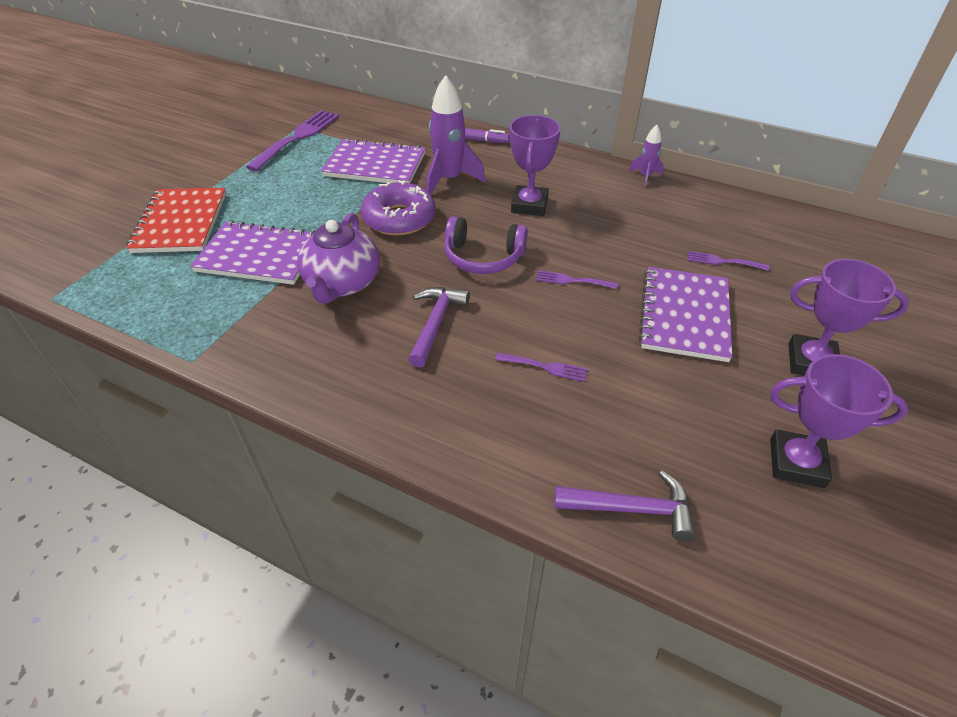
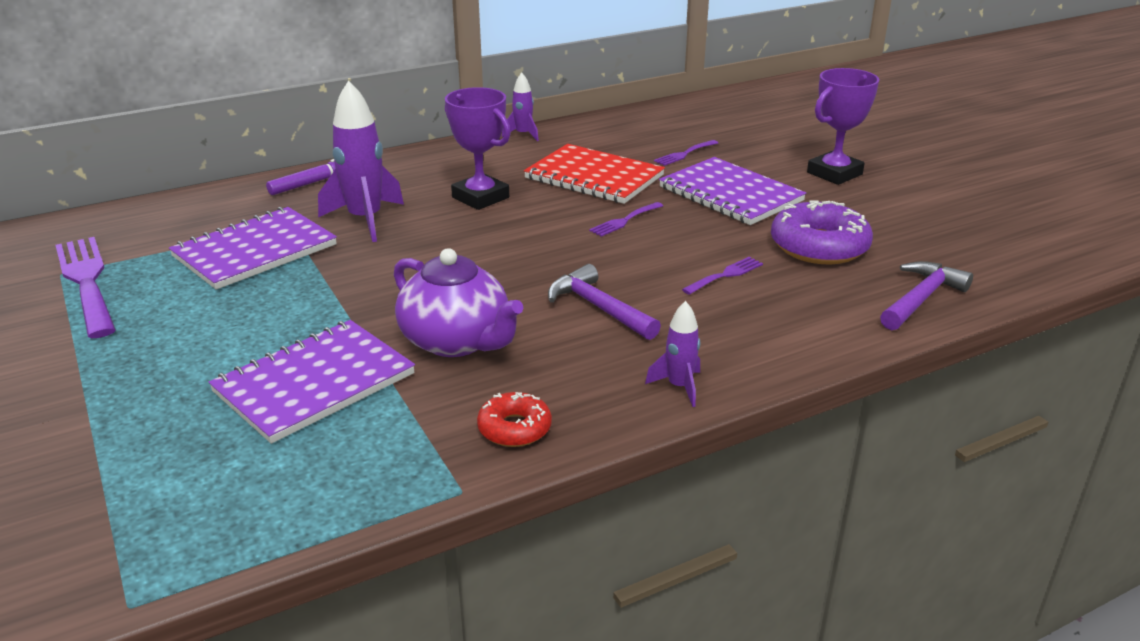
camera: 55 degrees left, 15 degrees down
(181, 222) = (128, 429): red notebook -> red notebook (594, 177)
(265, 352) = (514, 428): none -> red donut
(366, 407) = (679, 387): none -> purple rocket
(399, 218) = (389, 270): purple donut -> purple donut (819, 246)
(483, 257) = (529, 248): purple headphones -> none
(796, 463) = (926, 220): purple trophy -> none

